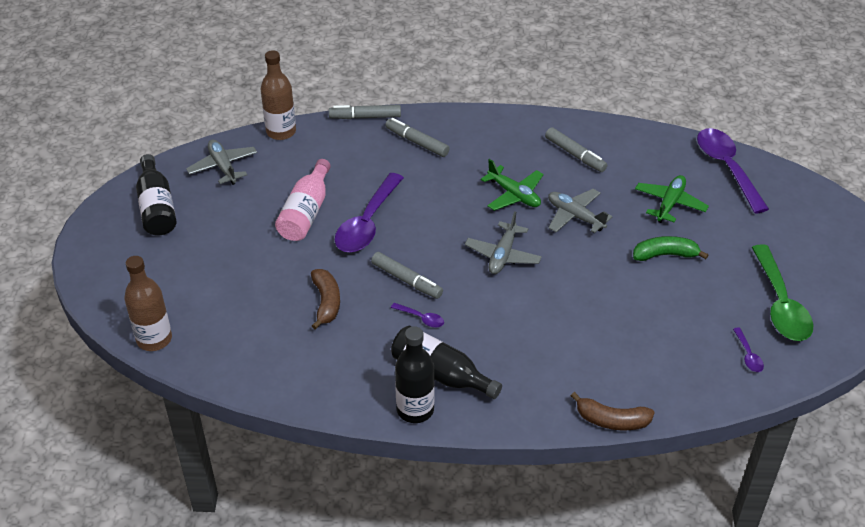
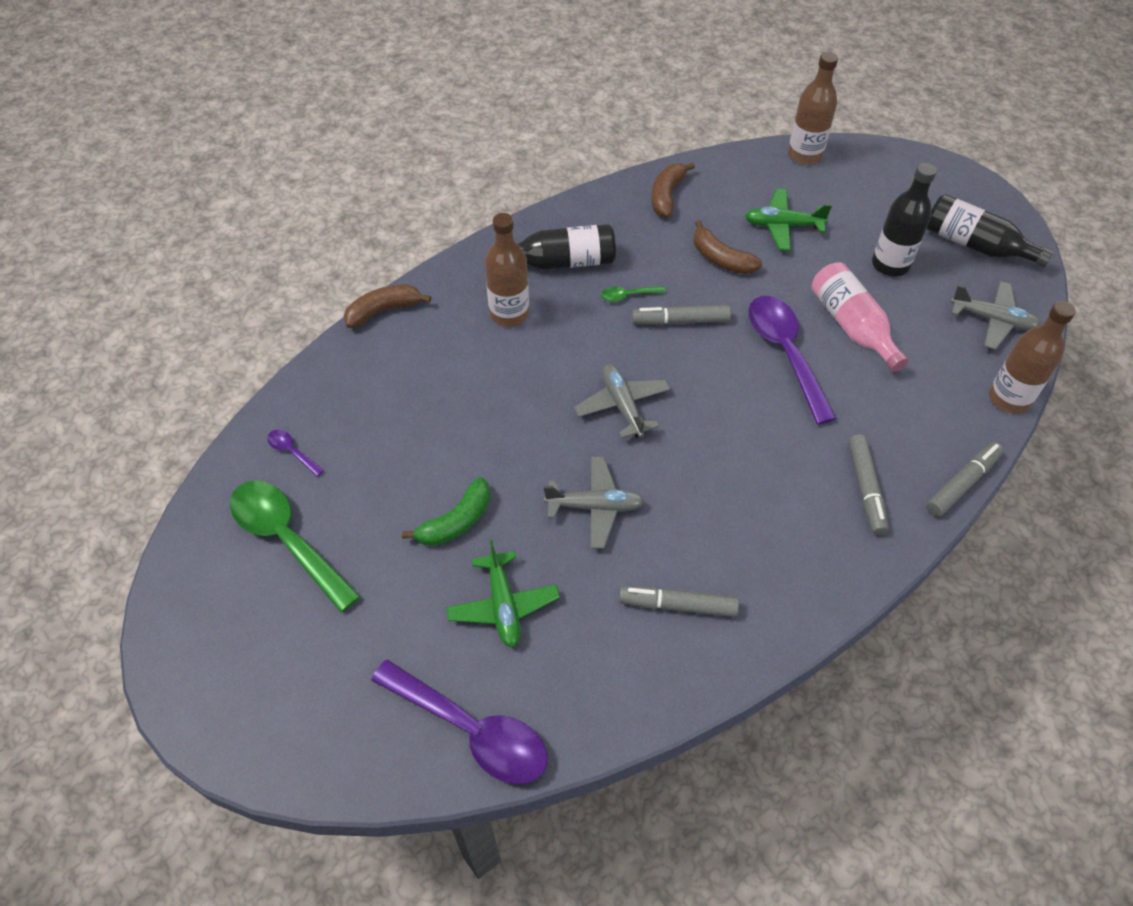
camera: 140 degrees right, 10 degrees up
(299, 375) = (667, 195): none -> brown banana
(415, 410) = (551, 225): black bottle -> black bottle (890, 264)
(417, 142) = (865, 488): grey marker -> grey marker turned 90 degrees clockwise
(421, 318) = (628, 296): purple spoon -> green spoon
(514, 195) = (686, 490): green plane -> green plane (783, 226)
(518, 358) = (509, 313): none -> brown bottle

